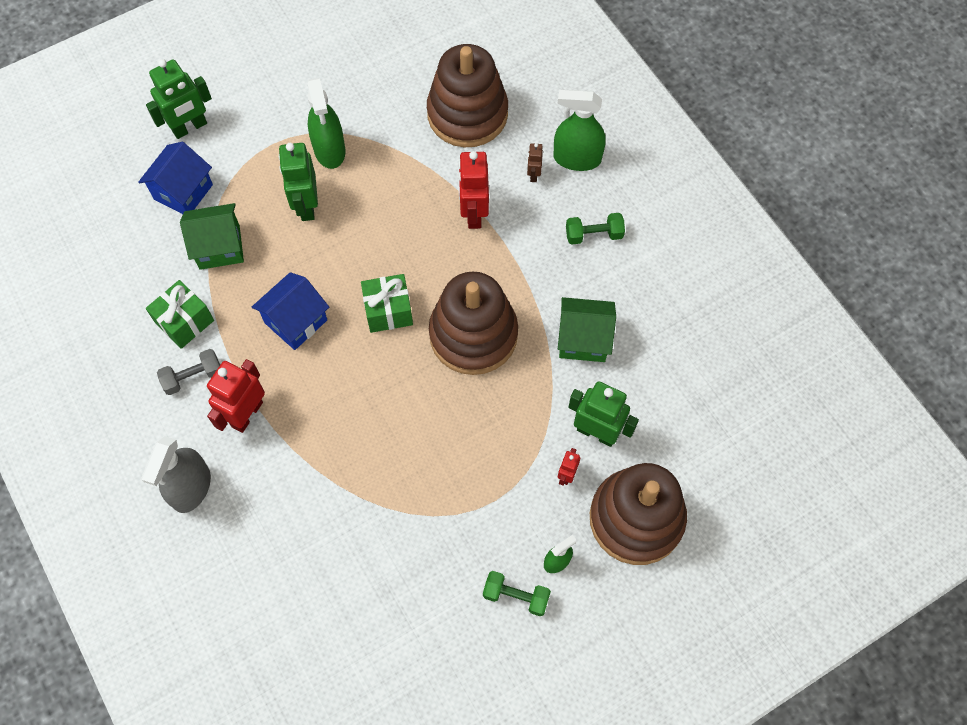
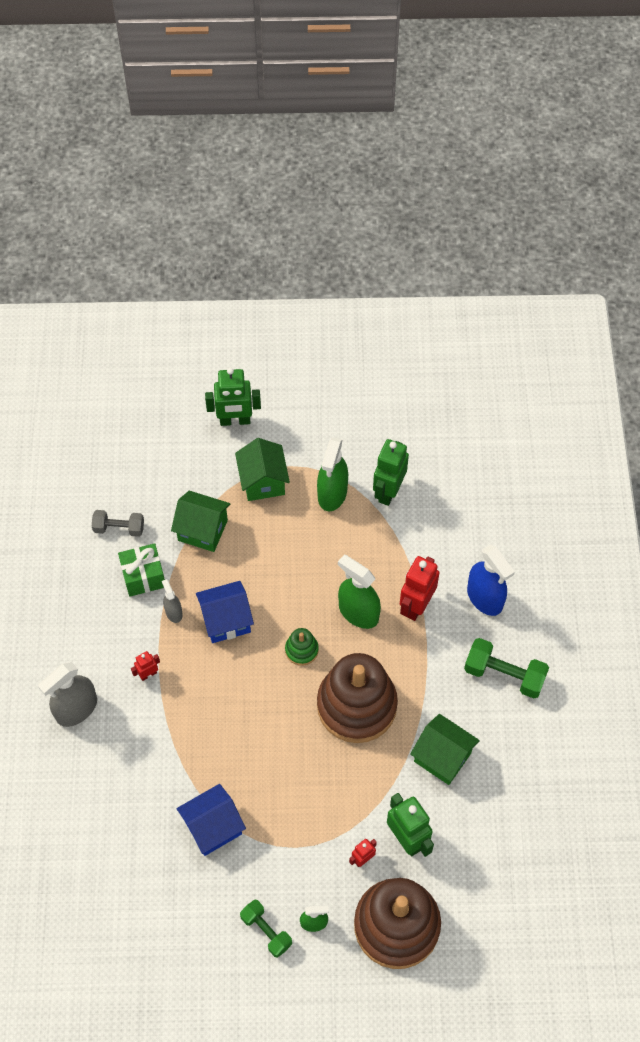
camera: 30 degrees right, 5 degrees down
(183, 192) = (200, 471): blue house -> blue house (213, 827)
(193, 377) = (125, 623): grey dumbbell -> grey dumbbell (119, 528)
(237, 341) = (173, 612): none -> grey spray bottle
(246, 414) = (148, 674): red robot -> red robot, size x0.51
(253, 171) = (263, 481): none -> green house
(306, 205) = (288, 530): green robot -> green robot (388, 491)
(388, 311) = (301, 650): green gift -> green stacking toy
(467, 114) = (461, 519): brown stacking toy -> none
(533, 174) = (484, 598): brown robot -> blue spray bottle
(577, 159) = (529, 603): green spray bottle -> green spray bottle (358, 612)
(594, 235) = (504, 675): green dumbbell -> green dumbbell, size x1.51

